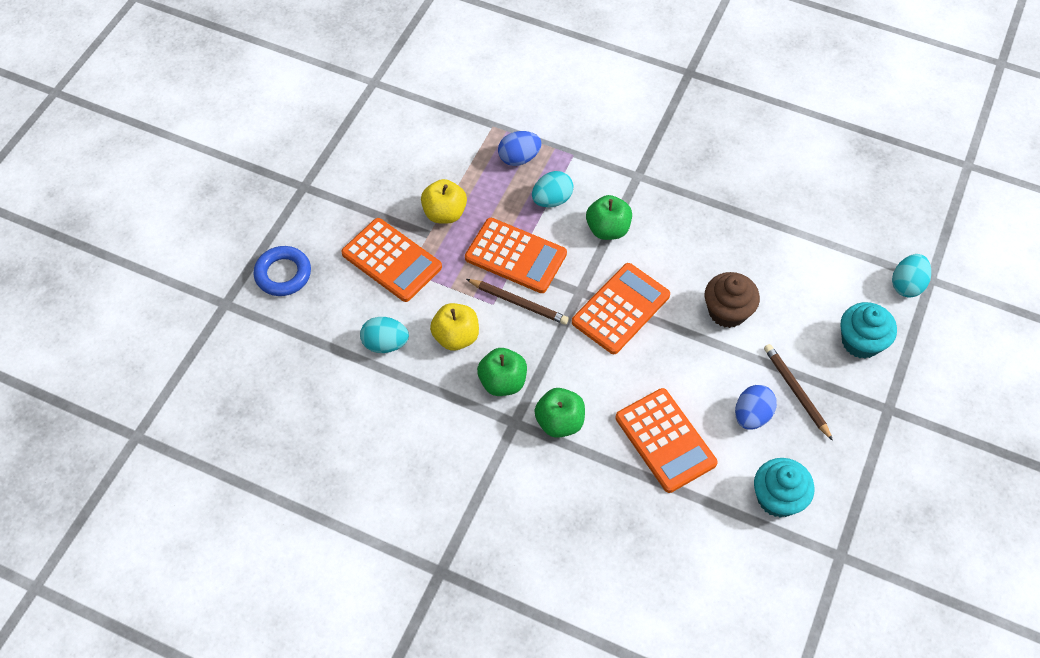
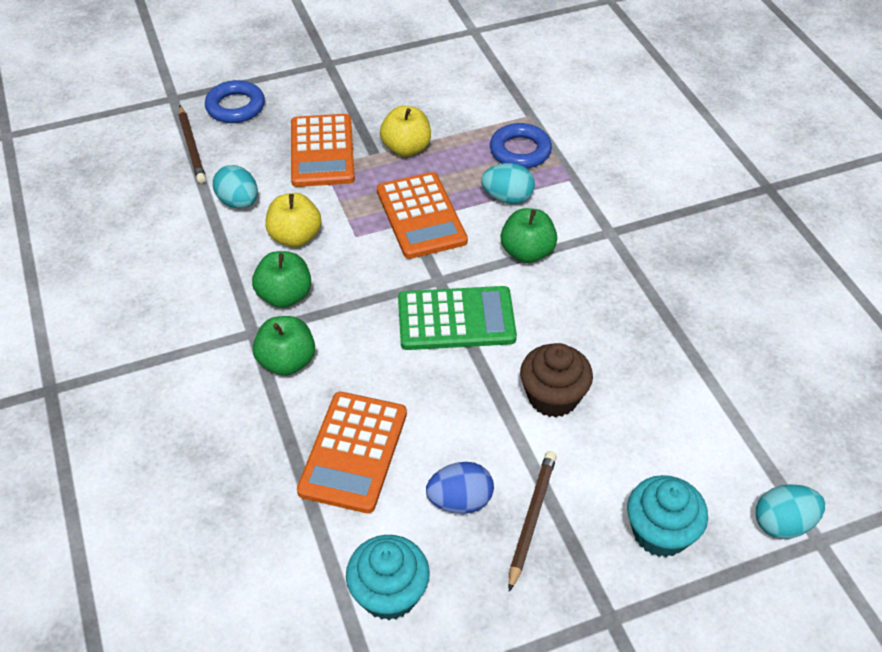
camera: 45 degrees right, 10 degrees down
(519, 158) = (520, 151): blue egg -> blue ring
(519, 303) = (377, 250): brown pencil -> brown pencil (192, 147)
(620, 309) = (456, 319): orange calculator -> green calculator

